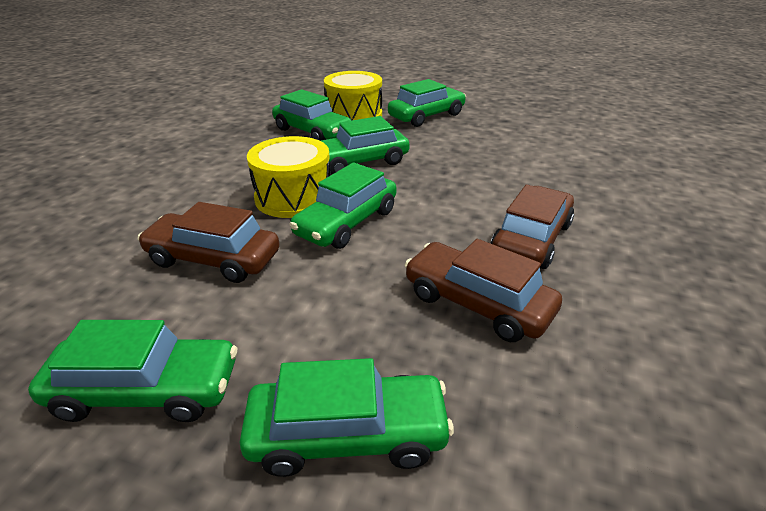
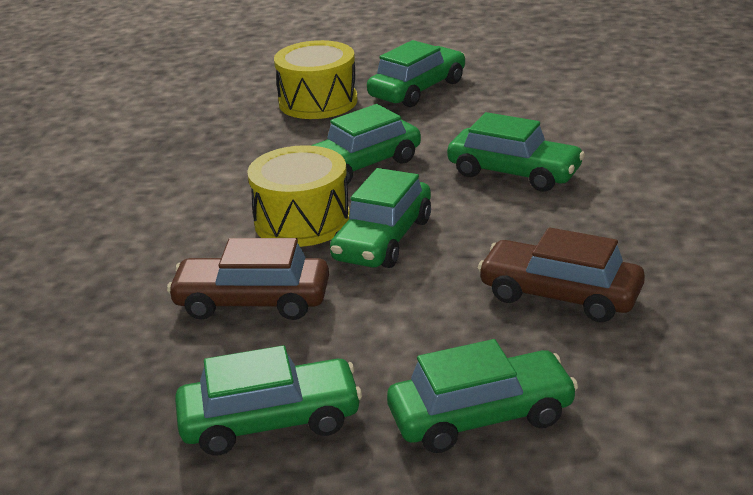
camera: 10 degrees left, 5 degrees down
(312, 132) = (274, 134): green car -> green car (514, 173)
(531, 239) = (598, 224): brown car -> none

